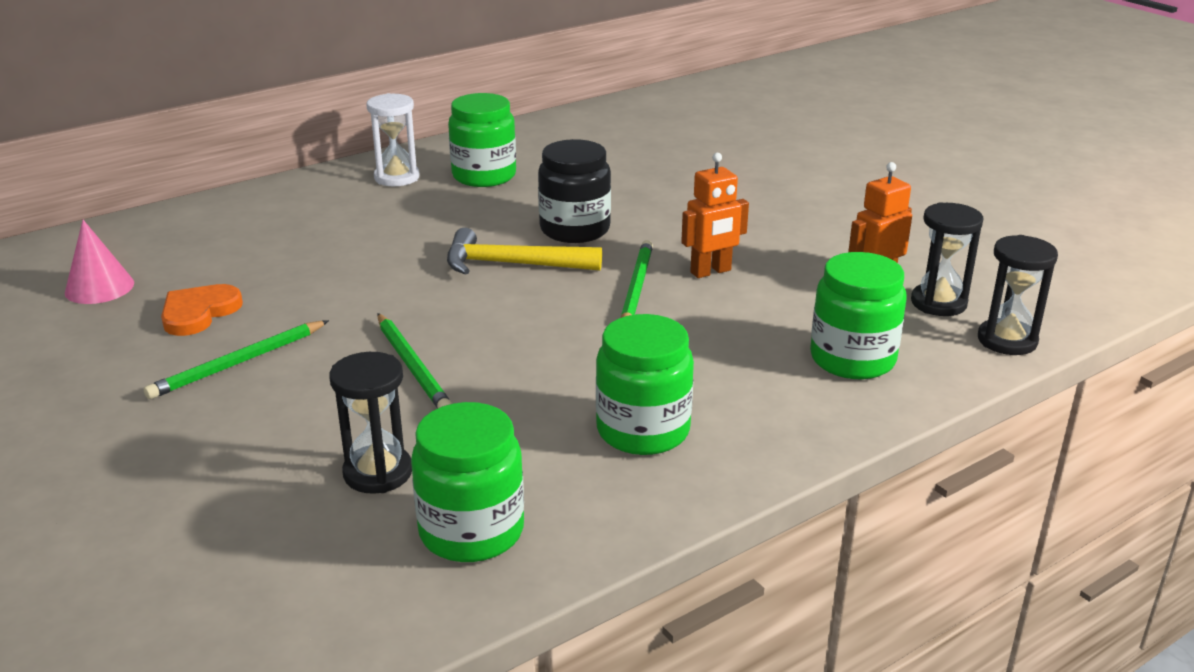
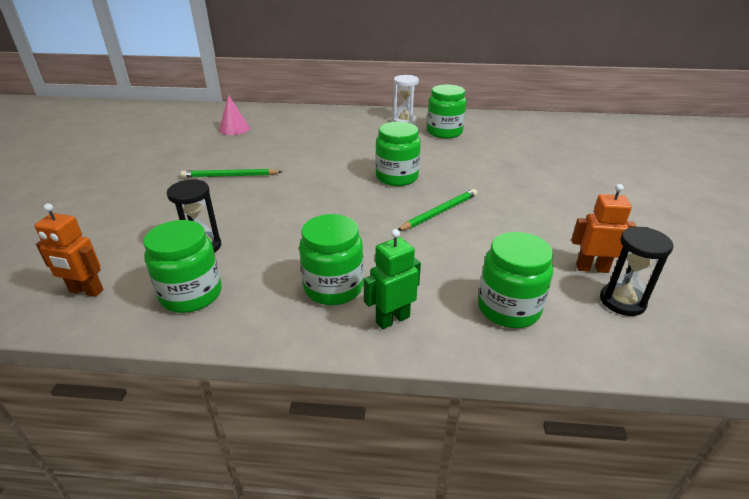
camera: 40 degrees right, 5 degrees up
(199, 313) = (249, 150): orange heart -> none
(413, 366) = (286, 206): green pencil -> none
(513, 264) = (397, 177): yellow hammer -> green jar
(575, 229) = (451, 171): black jar -> none
(711, 272) = (493, 220): orange robot -> orange robot (86, 291)
(757, 428) = (392, 319): none -> green robot
(1007, 340) = (644, 352): black hourglass -> none

